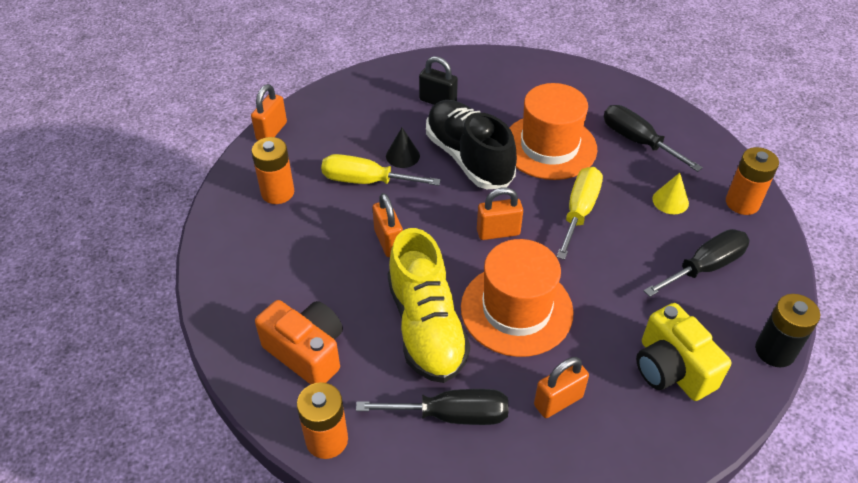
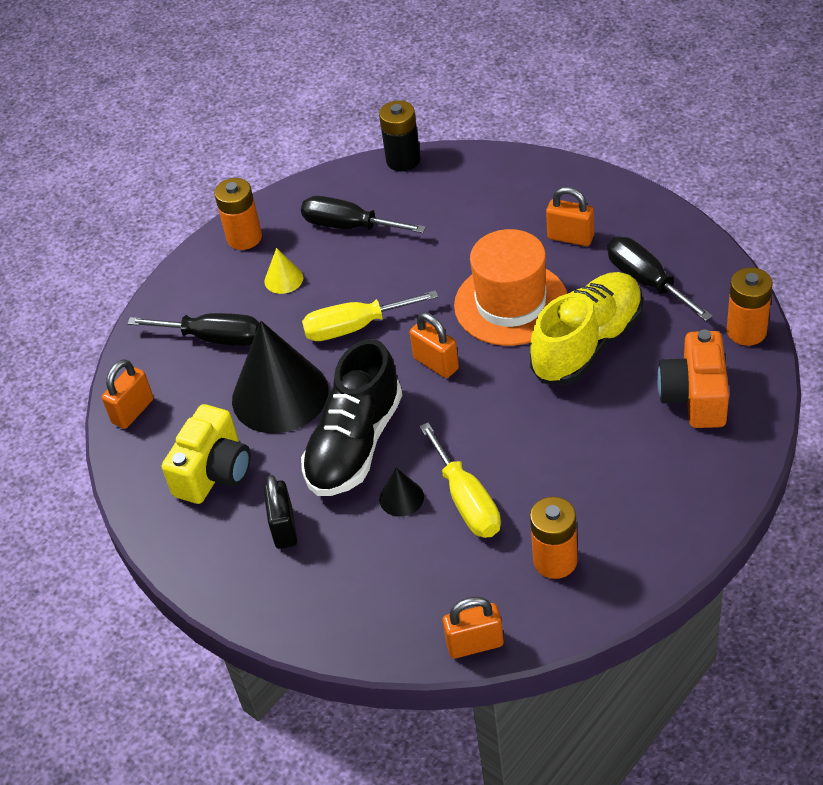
camera: 120 degrees left, 0 degrees up
(388, 241) = (526, 428): orange padlock -> orange padlock (133, 411)
(549, 147) = (280, 395): orange hat -> black cone
(637, 141) = (213, 338): black screwdriver -> black screwdriver turned 90 degrees counterclockwise
(671, 369) = (476, 199): yellow camera -> yellow camera (214, 472)

